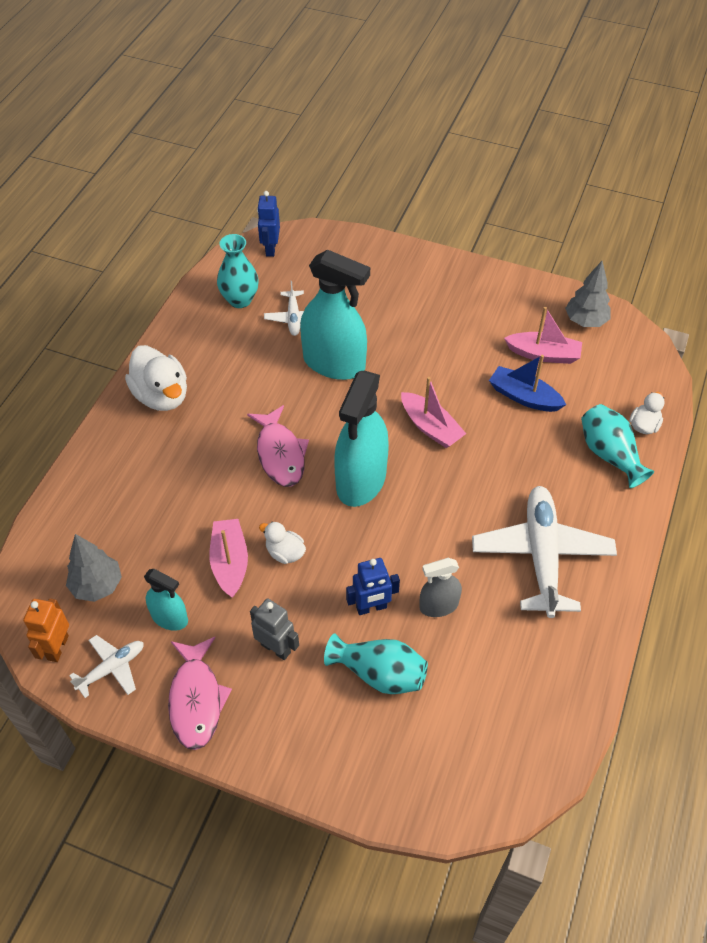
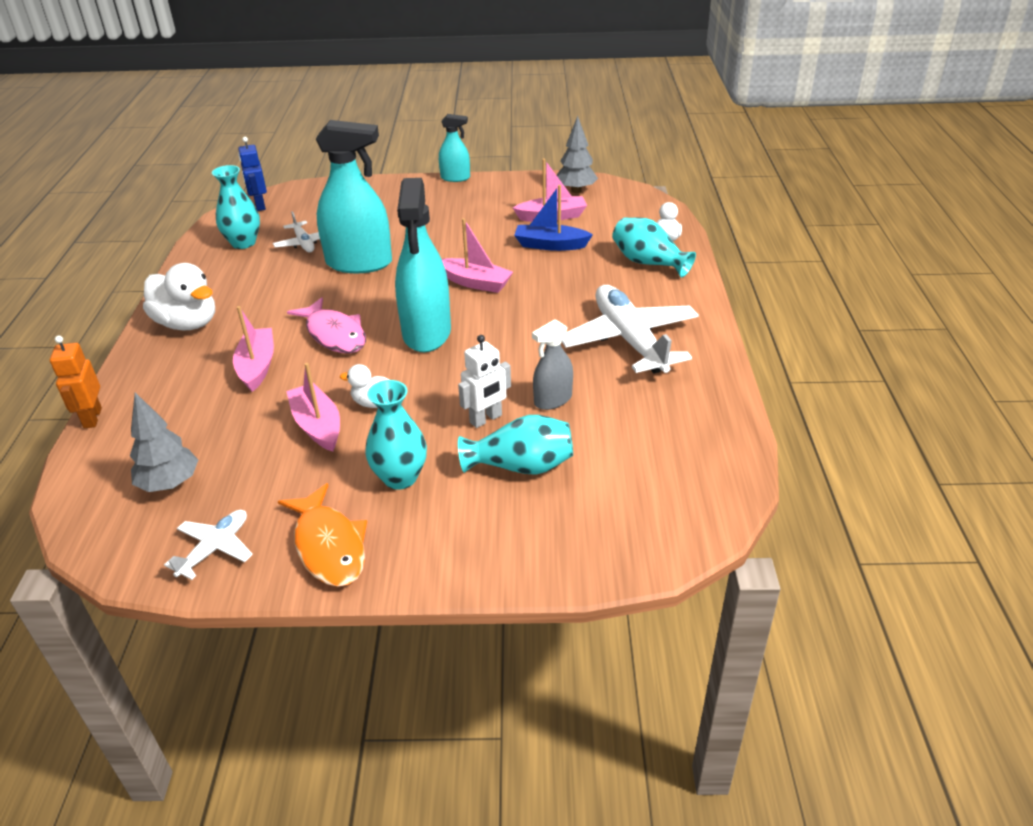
camera: 20 degrees left, 15 degrees down
(57, 647) = (139, 550): orange robot -> orange robot (92, 418)
(170, 618) = (268, 487): turquoise spray bottle -> turquoise spray bottle (455, 178)
(196, 700) = (329, 546): pink fish -> orange fish
(203, 472) = (257, 366): none -> pink boat
(276, 648) = (400, 478): grey robot -> turquoise vase
(371, 607) = (486, 419): blue robot -> white robot

